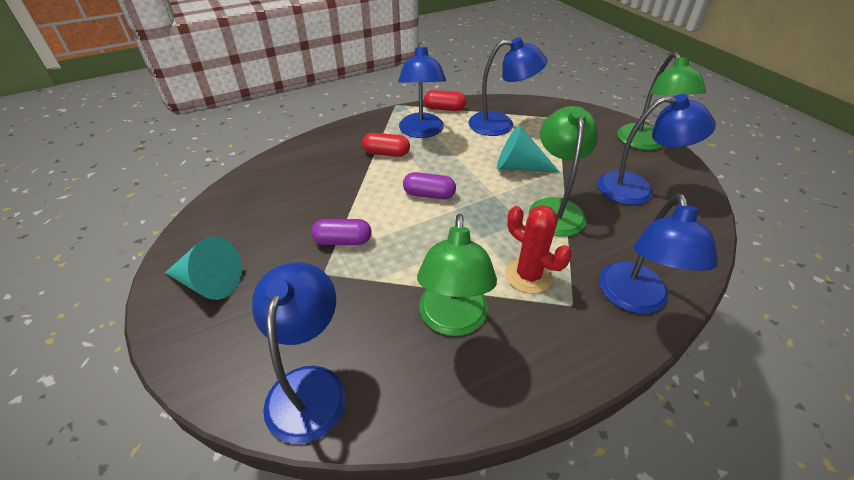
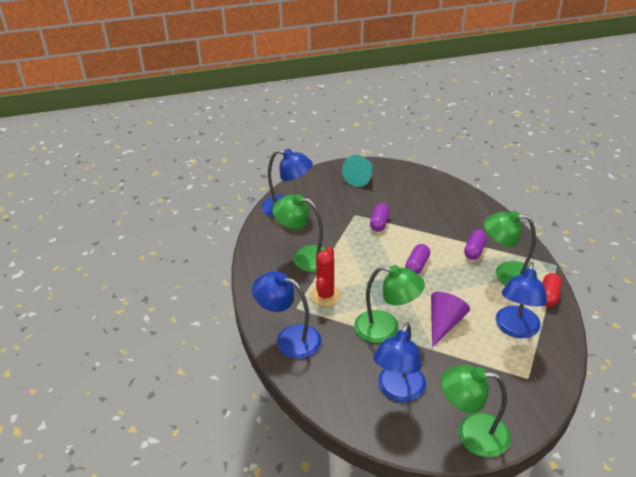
camera: 105 degrees right, 5 degrees down
(386, 153) = (474, 251): red capsule -> purple capsule
(421, 132) = (506, 274): blue lamp -> green lamp
(519, 167) = (444, 323): turquoise cone -> purple cone
(528, 275) = (325, 295): red cactus -> red cactus turned 45 degrees counterclockwise

